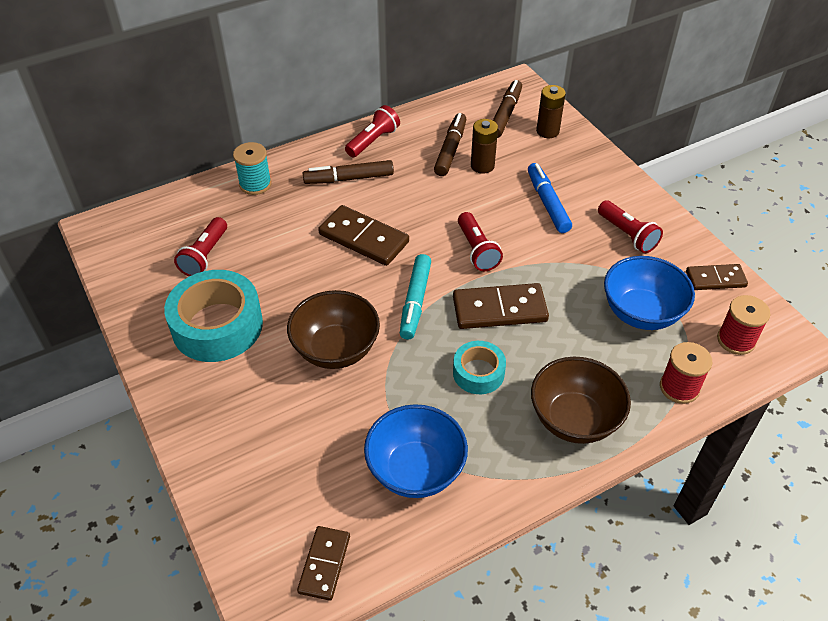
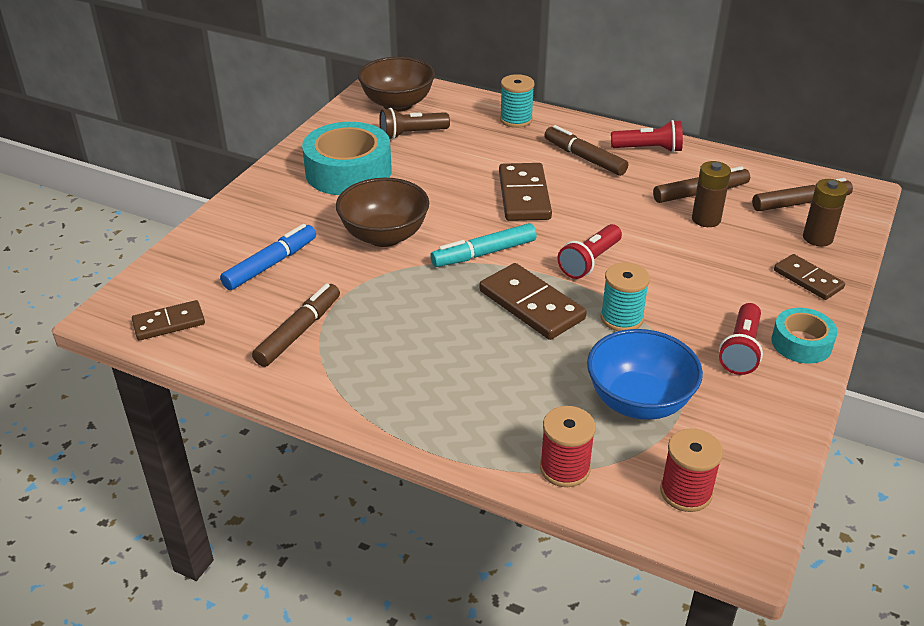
camera: 55 degrees right, 10 degrees down
(205, 256) = (412, 134): red flashlight -> brown flashlight
(415, 470) = (299, 332): blue bowl -> brown marker
(478, 373) = (440, 323): turquoise tape -> turquoise tape (801, 343)
(547, 203) = (712, 278): blue marker -> blue marker (271, 264)
(552, 271) = (621, 318): none -> turquoise spool
(574, 419) = (446, 406): brown bowl -> brown bowl (397, 104)
(715, 279) = (761, 443): brown domino -> brown domino (808, 279)

